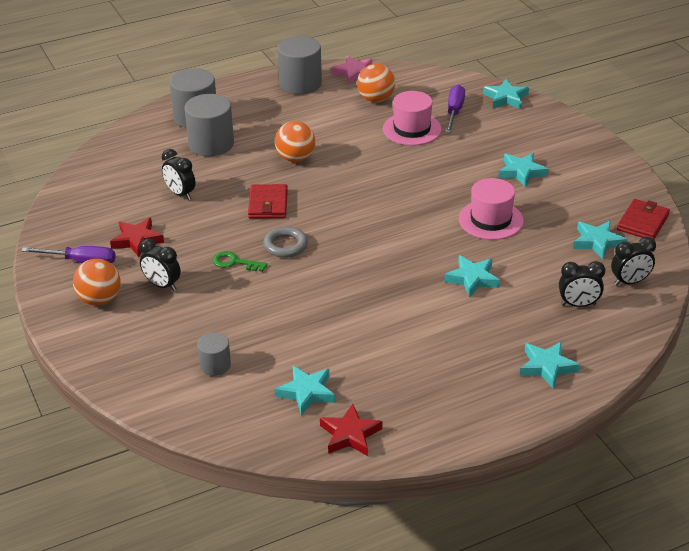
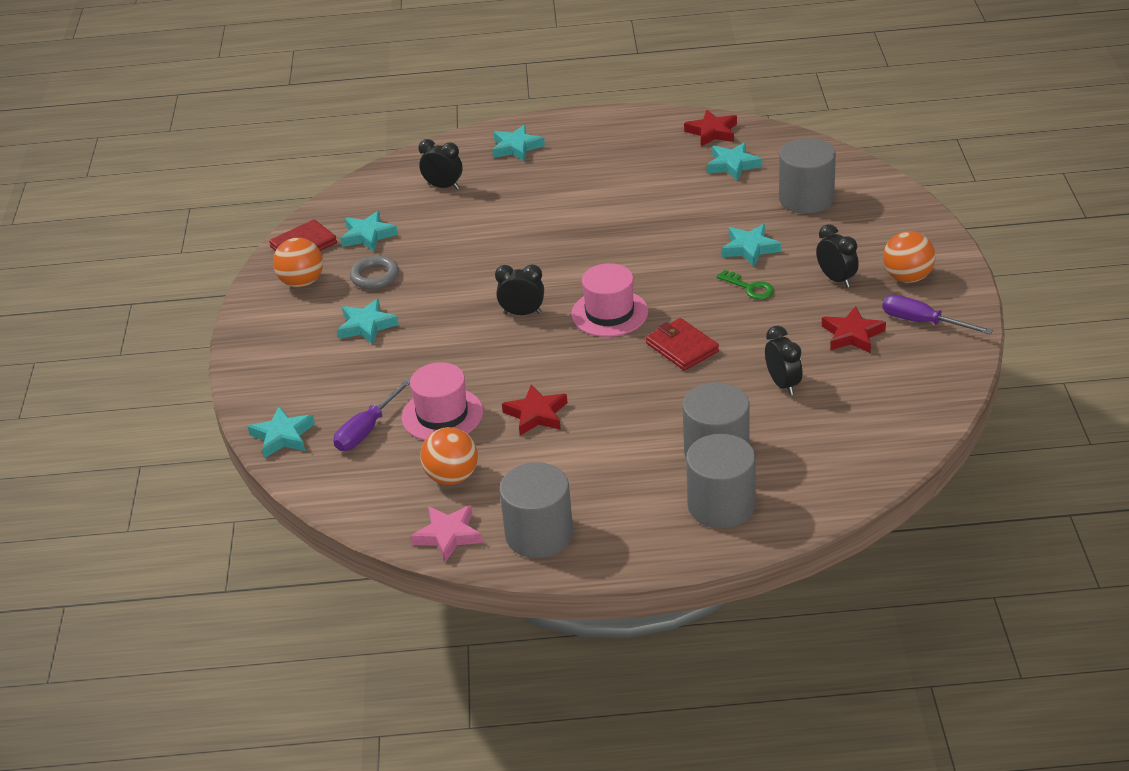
camera: 155 degrees left, 0 degrees up
(215, 365) = (806, 199): grey cylinder -> grey cylinder, size x1.82
(268, 204) = (682, 347): red wallet -> red wallet turned 60 degrees counterclockwise
(285, 245) = (686, 295): grey ring -> grey ring (375, 276)
(295, 158) = (616, 404): orange ball -> orange ball (302, 282)
(347, 141) = (536, 414): none -> red star
(472, 279) = (519, 226): turquoise star -> turquoise star (750, 248)
(490, 220) = (450, 278): pink hat -> pink hat (609, 313)
(630, 282) = (378, 196): black clock -> black clock (522, 313)

